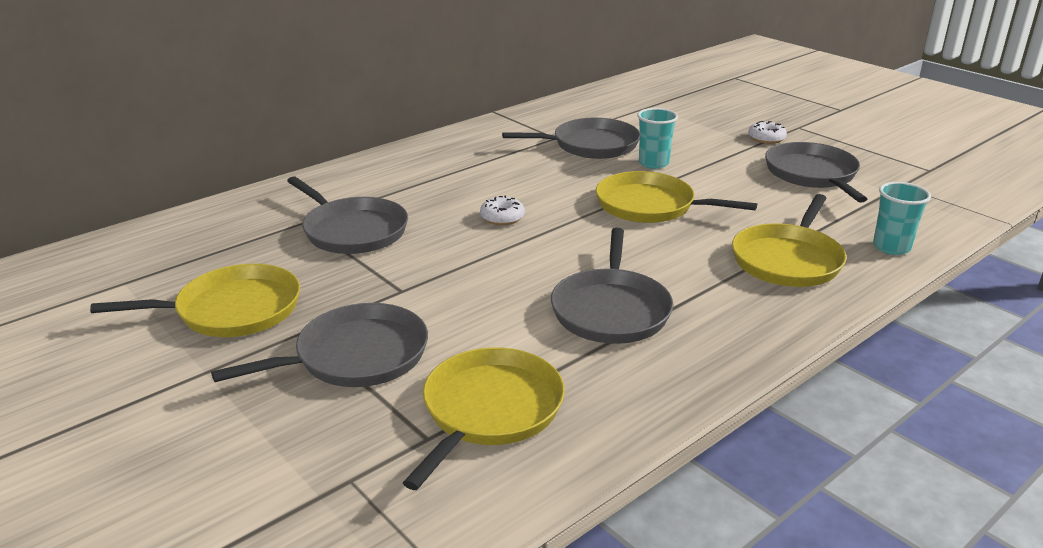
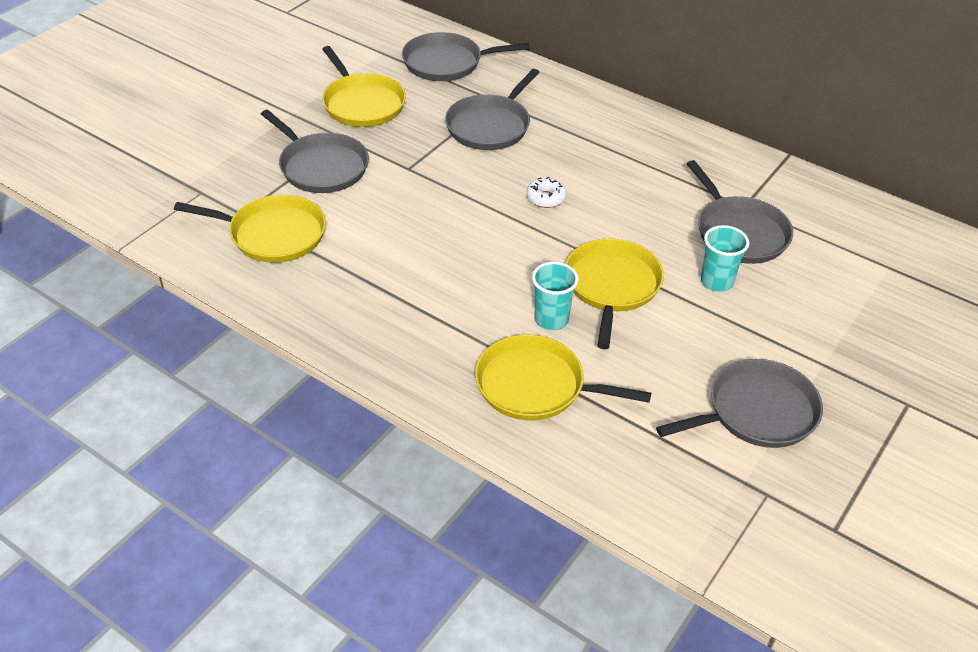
camera: 75 degrees right, 15 degrees up
(611, 310) = (412, 277): grey pan -> grey pan (447, 63)
(766, 138) = (847, 372): white donut -> none
(891, 247) = (594, 469): turquoise cup -> turquoise cup (551, 319)

